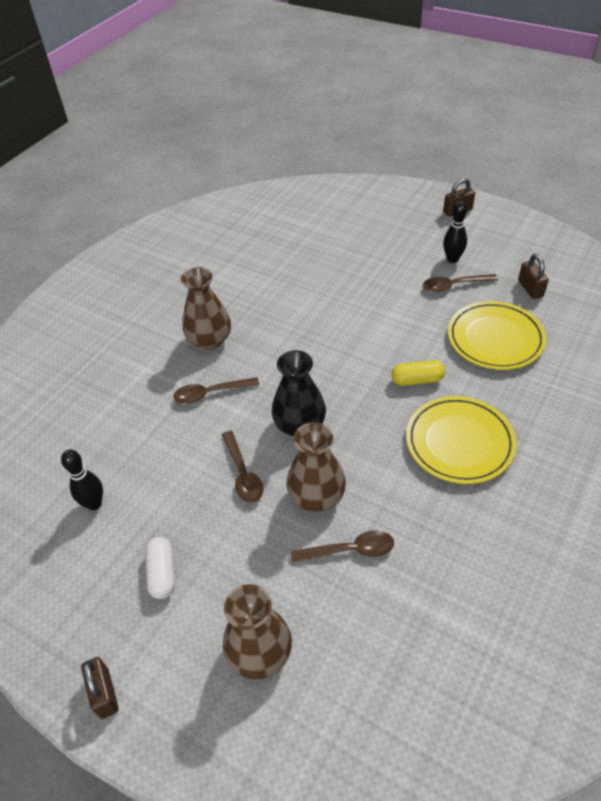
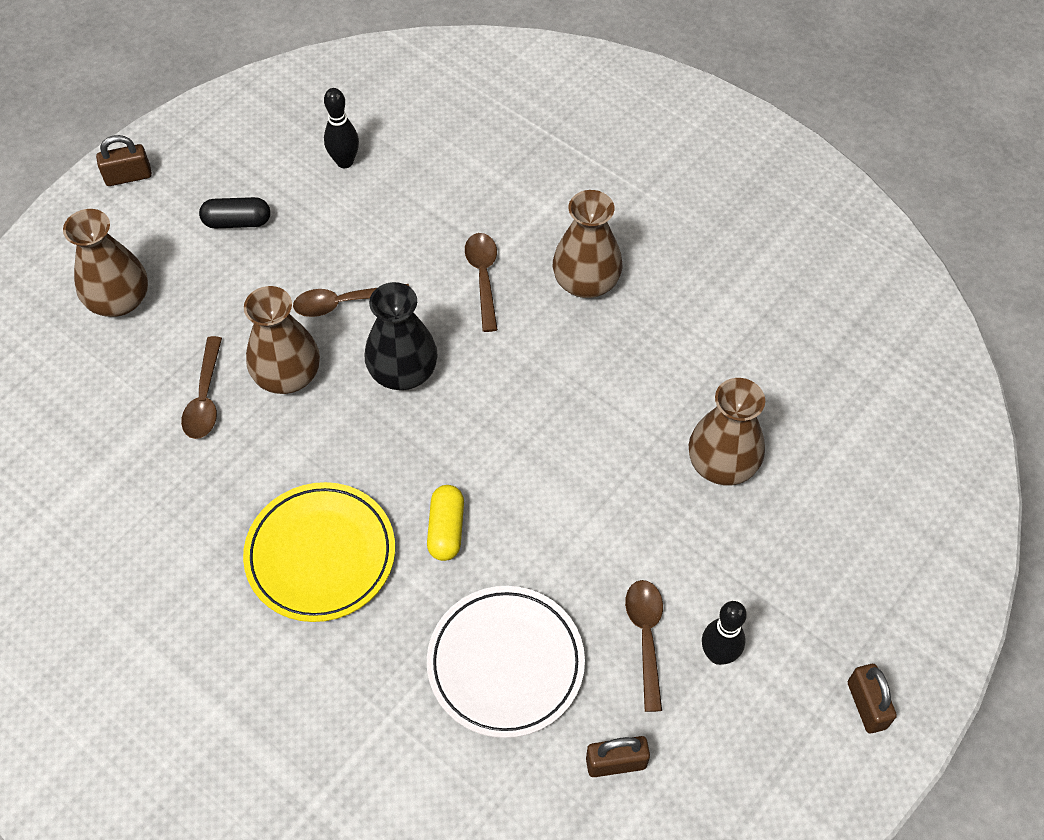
camera: 95 degrees right, 10 degrees up
(162, 573) = (237, 222): white capsule -> black capsule
(335, 268) = (722, 463): none -> brown vase
(495, 339) = (505, 664): yellow plate -> white plate

